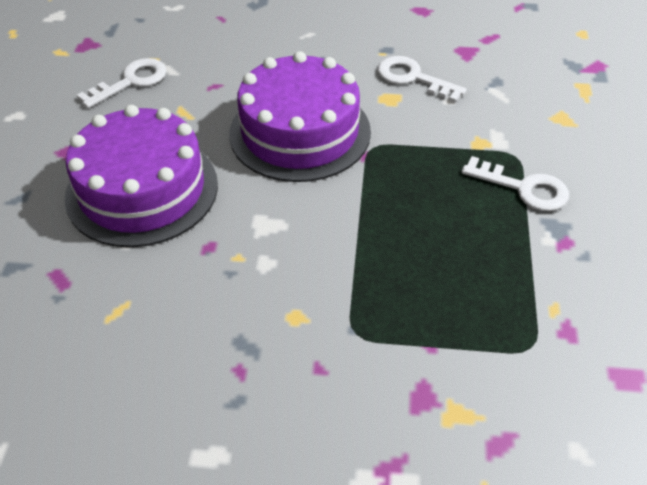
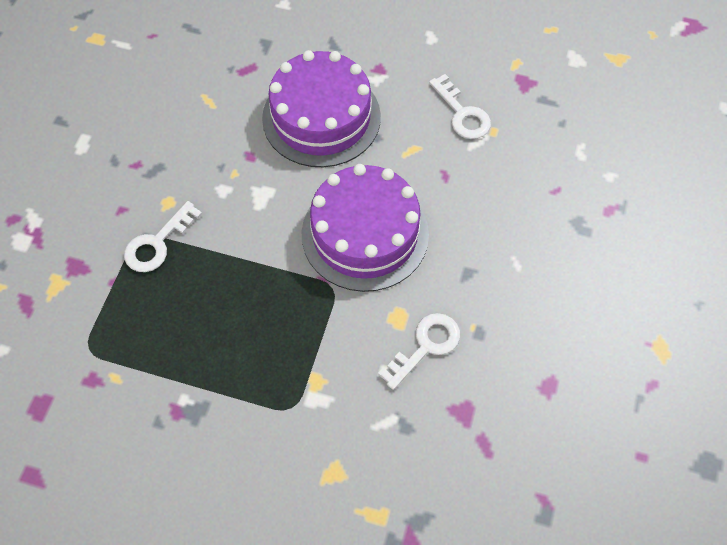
camera: 100 degrees right, 15 degrees up
(524, 188) = (247, 400): white key -> white key (157, 243)

